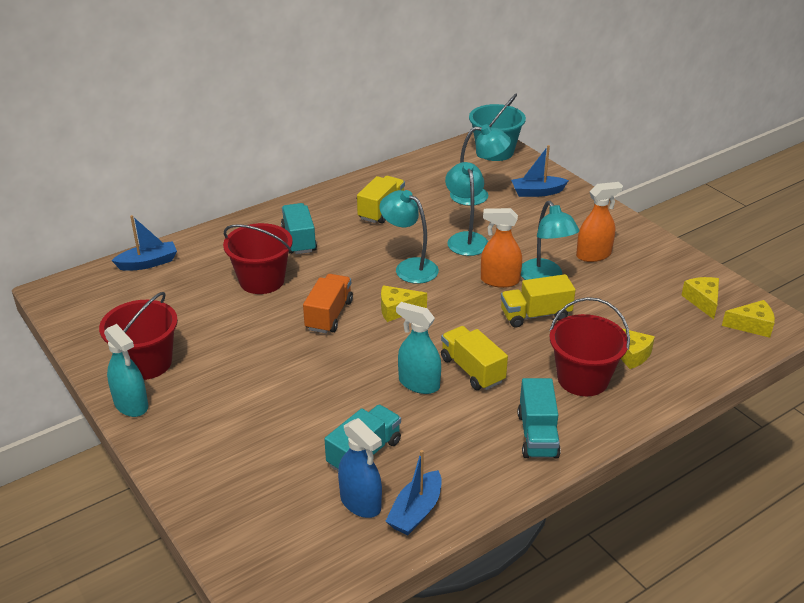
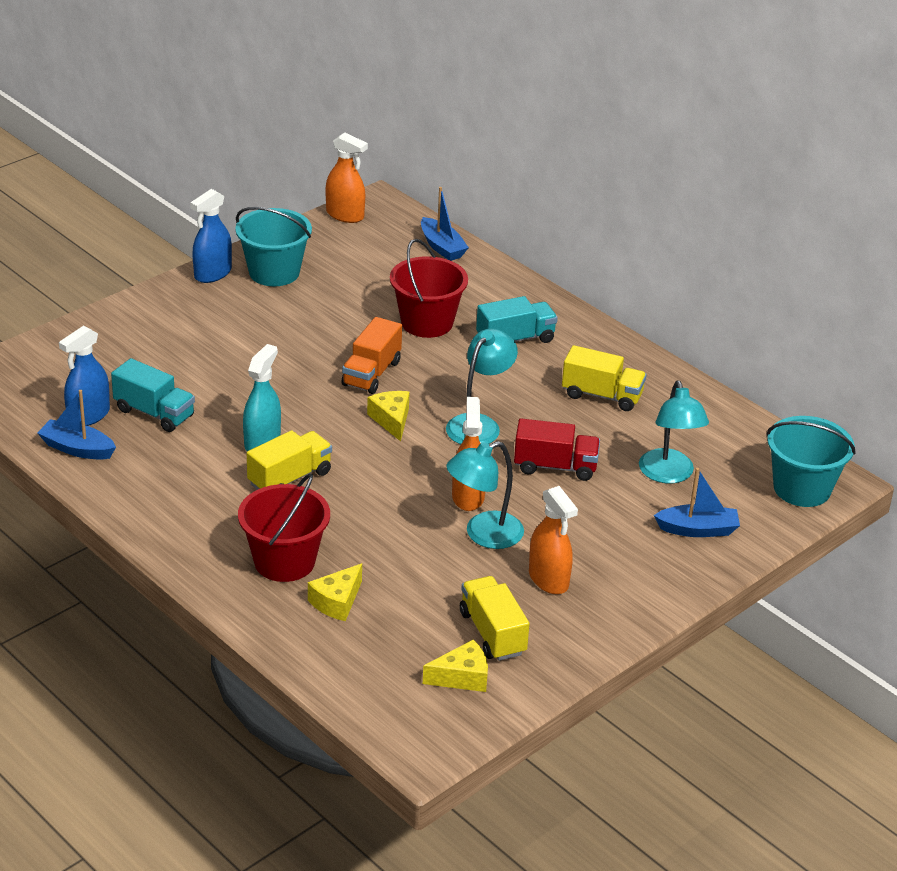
camera: 80 degrees right, 0 degrees up
(66, 313) = (345, 215): none -> orange spray bottle
(131, 404) = (213, 274): turquoise spray bottle -> blue spray bottle
(146, 363) = (274, 272): red bucket -> turquoise bucket
(329, 315) = (371, 373): orange truck -> orange truck turned 105 degrees clockwise
(465, 239) = (555, 466): turquoise lamp -> red truck
(535, 315) = (401, 526): yellow truck -> yellow truck (492, 633)
(537, 192) = (698, 529): blue boat -> blue boat turned 105 degrees clockwise
(537, 435) = (187, 526): turquoise truck -> none
(751, 325) = (415, 720): yellow cheese -> none

